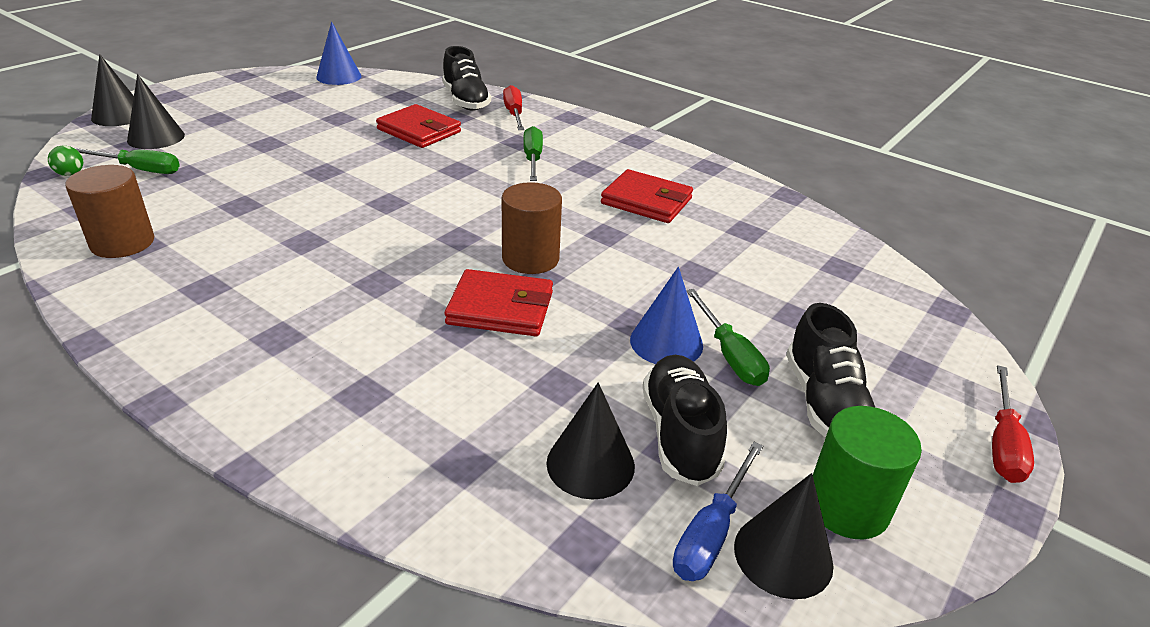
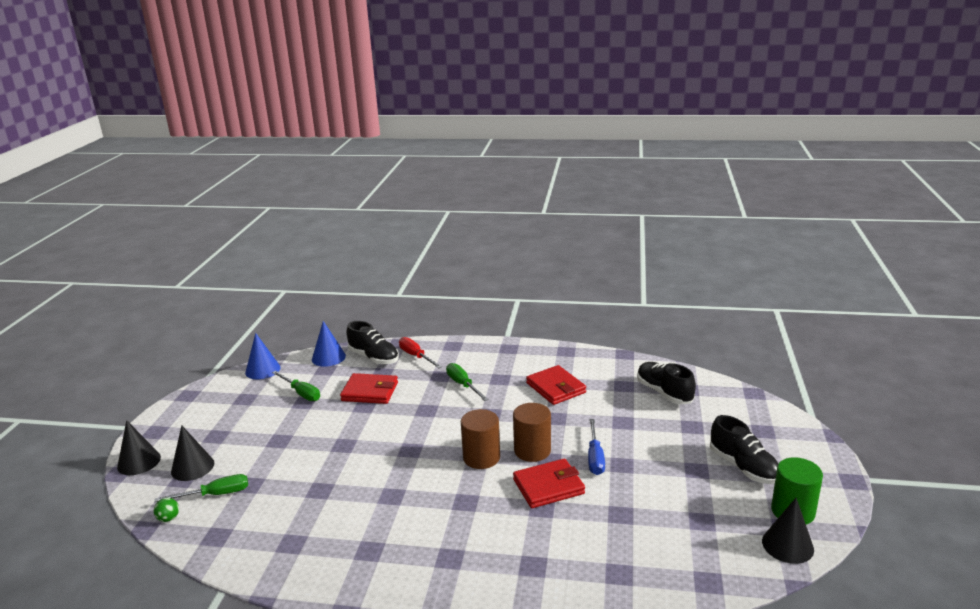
camera: 25 degrees left, 10 degrees down
(122, 243) = (277, 547): brown cylinder -> brown cylinder (481, 457)
(590, 464) = (675, 545): black cone -> none
(646, 201) = (556, 388): red wallet -> red wallet turned 60 degrees clockwise
(666, 342) = (647, 468): blue cone -> blue cone (328, 357)
(680, 434) = (698, 512): black shoe -> black shoe (664, 393)
(711, 532) = (752, 550): blue screwdriver -> blue screwdriver (595, 457)
(729, 355) = (682, 461): green screwdriver -> green screwdriver (301, 393)
(1003, 443) = (826, 452): red screwdriver -> none

